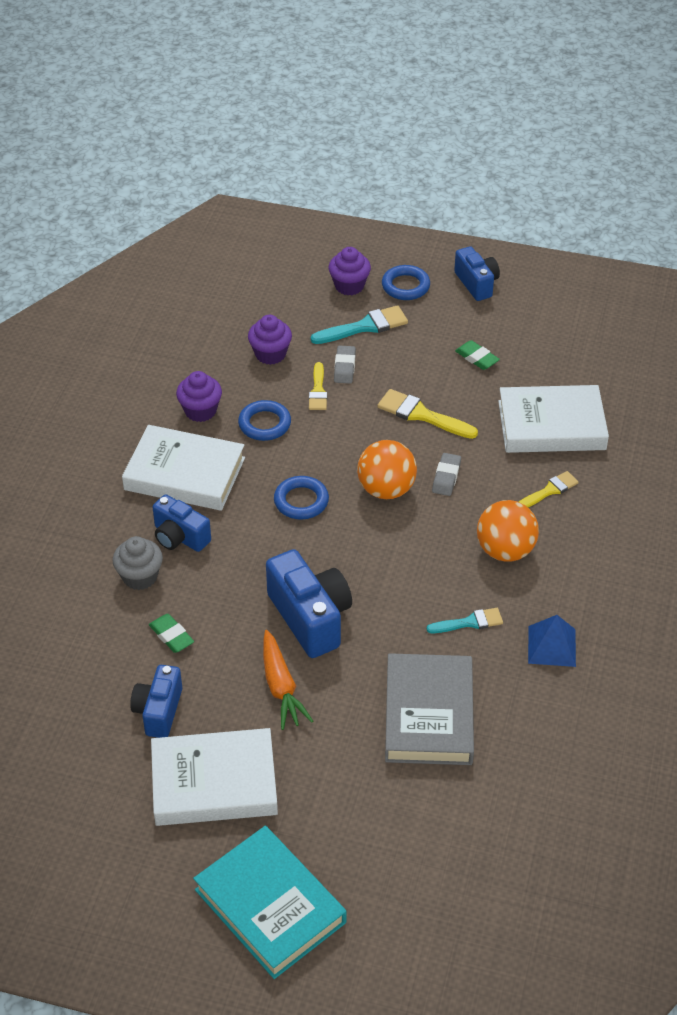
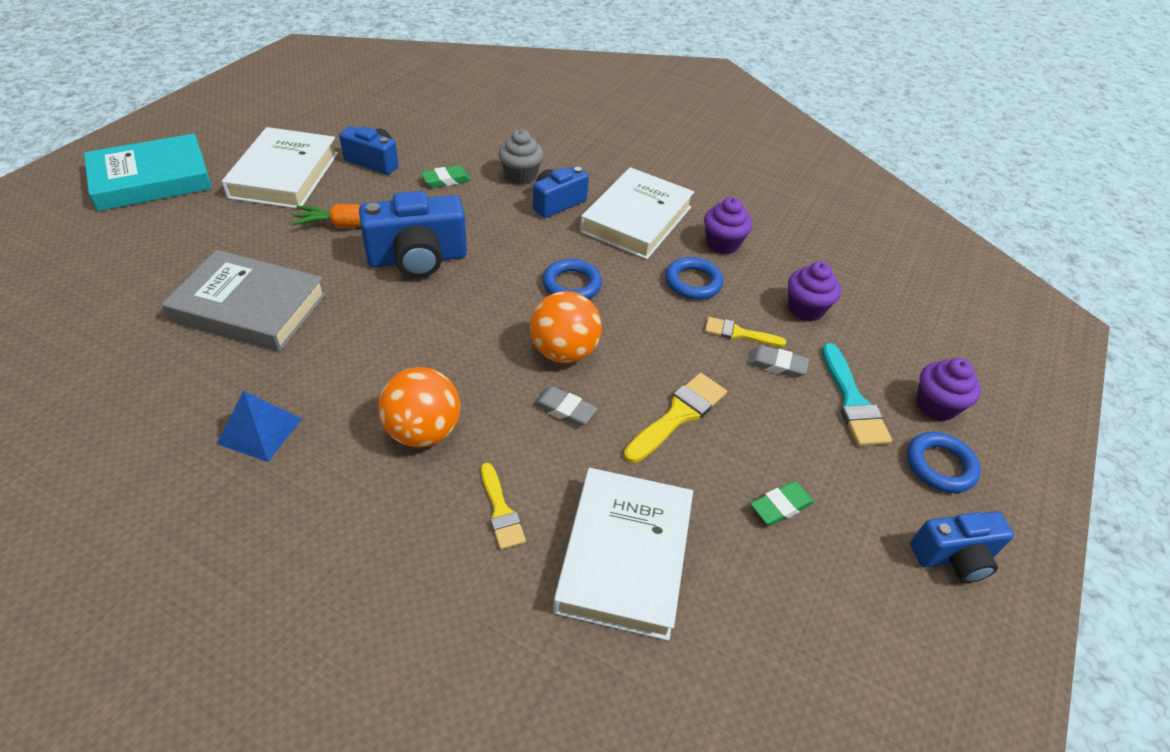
camera: 100 degrees right, 0 degrees up
(469, 622) = (339, 369): turquoise brush -> none

